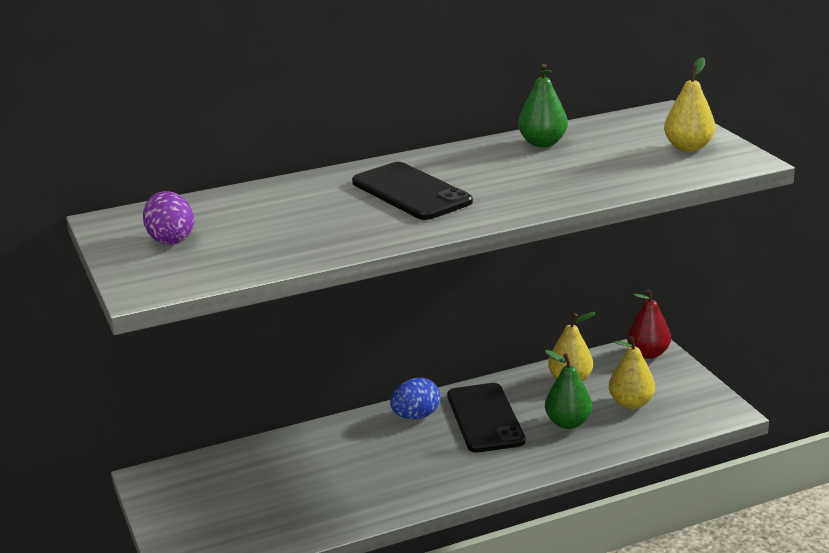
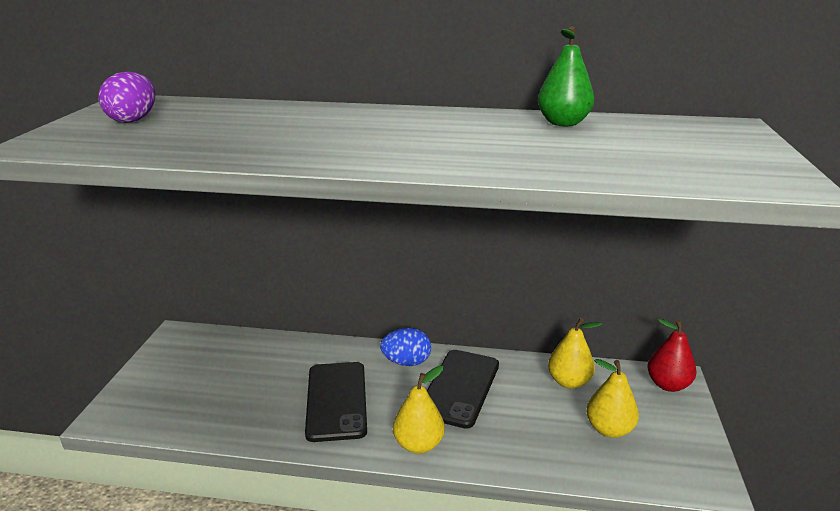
camera: 30 degrees right, 0 degrees up
(411, 192) = (374, 131): black phone -> black phone (336, 400)
(568, 423) = (529, 423): green pear -> none
(688, 148) = (725, 157): yellow pear -> yellow pear (418, 444)

